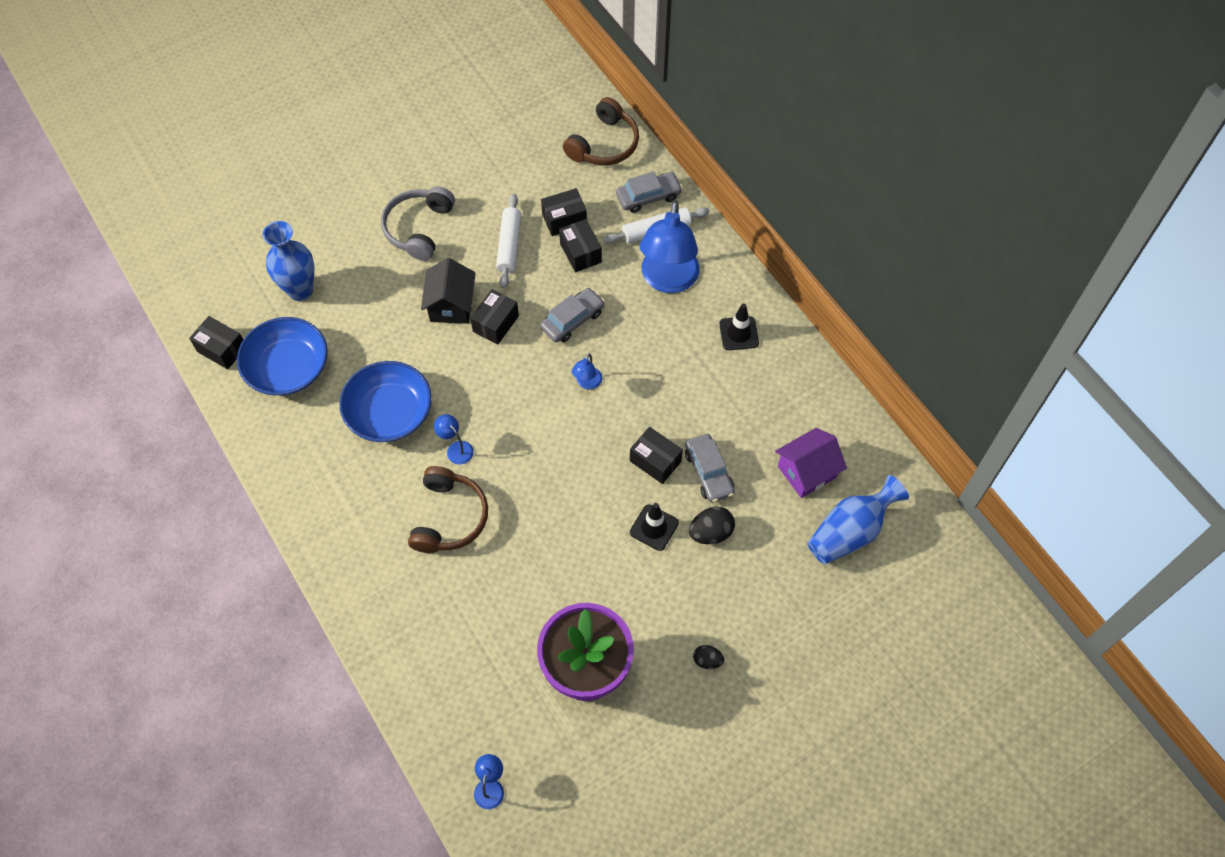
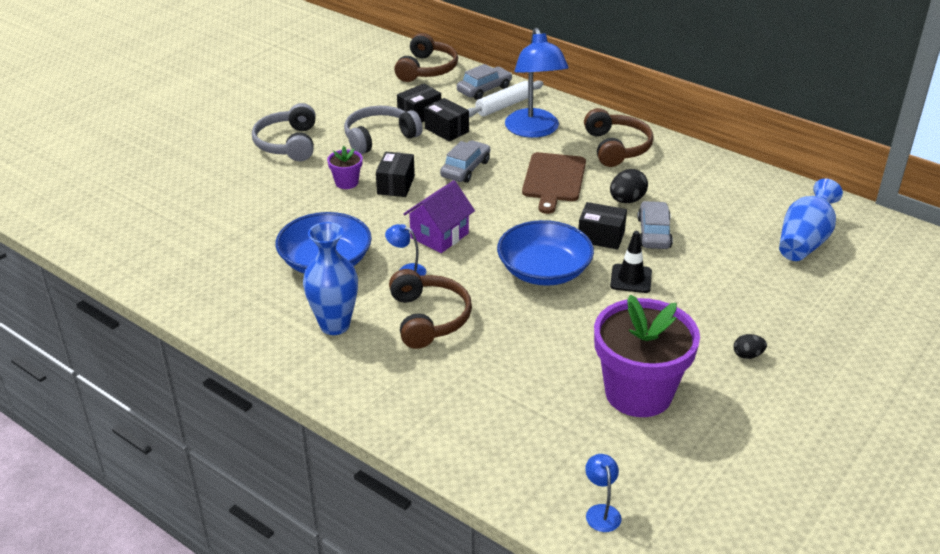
camera: 20 degrees left, 25 degrees down
(222, 349) = (127, 256): black box -> none
(288, 368) = (204, 254): blue bowl -> blue bowl (544, 270)
(300, 290) = (191, 202): blue vase -> blue vase (335, 325)
(451, 305) = (346, 182): black house -> purple flower pot
(509, 245) = (379, 138): white rolling pin -> grey headphones
(587, 383) = (505, 203): blue lamp -> none
(651, 363) = (554, 180): none -> brown cutting board
(708, 472) = (654, 233): grey car -> grey car turned 135 degrees counterclockwise
(710, 533) = (685, 270): black egg -> black egg (627, 200)
(738, 333) = (617, 147): black traffic cone -> brown headphones
(807, 472) = (738, 213): purple house -> purple house (439, 235)

